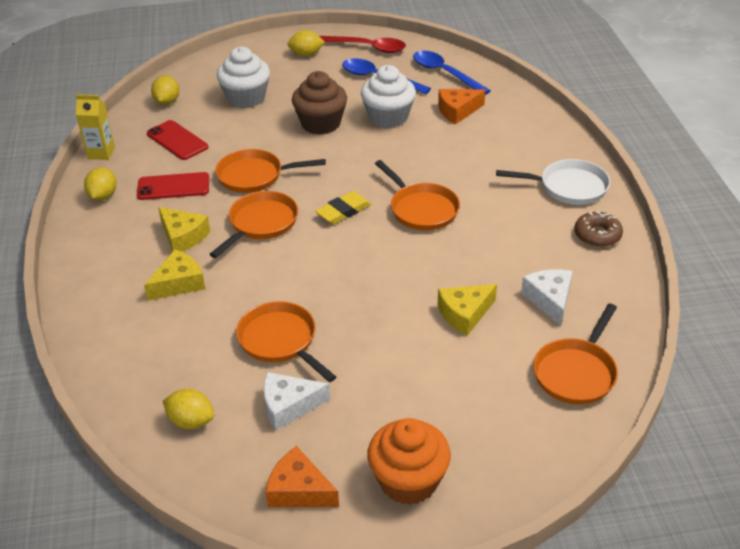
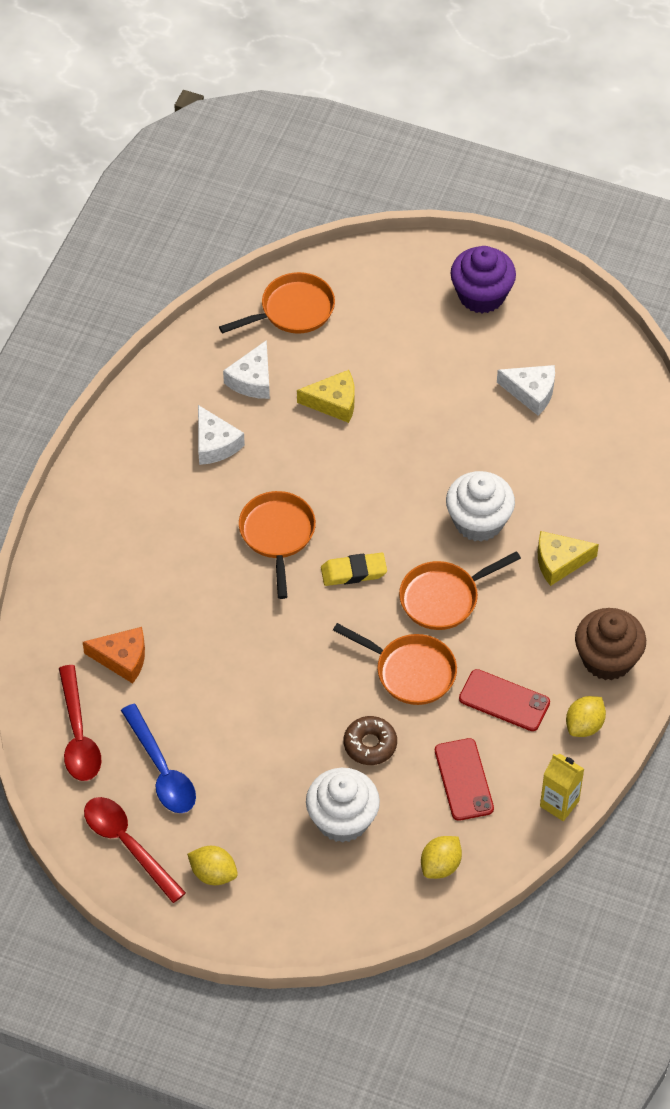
camera: 150 degrees left, 15 degrees up
(183, 236) = (528, 620): yellow cheese -> none
(191, 421) = (613, 416): yellow lemon -> none
(280, 341) = (503, 454): orange pan -> none
(299, 490) = (562, 326): orange cheese -> none
(321, 123) = (287, 721): brown cupcake -> brown cupcake (607, 659)
(388, 117) = (205, 690): white cupcake -> white cupcake (478, 521)
(408, 481) = (481, 295): orange cupcake -> purple cupcake
(445, 73) = (78, 735): blue spoon -> red spoon
(528, 243) = (215, 444): none -> white cheese
(569, 187) = (115, 488): white pan -> none
(597, 235) = (146, 421): brown donut -> brown donut (370, 744)

